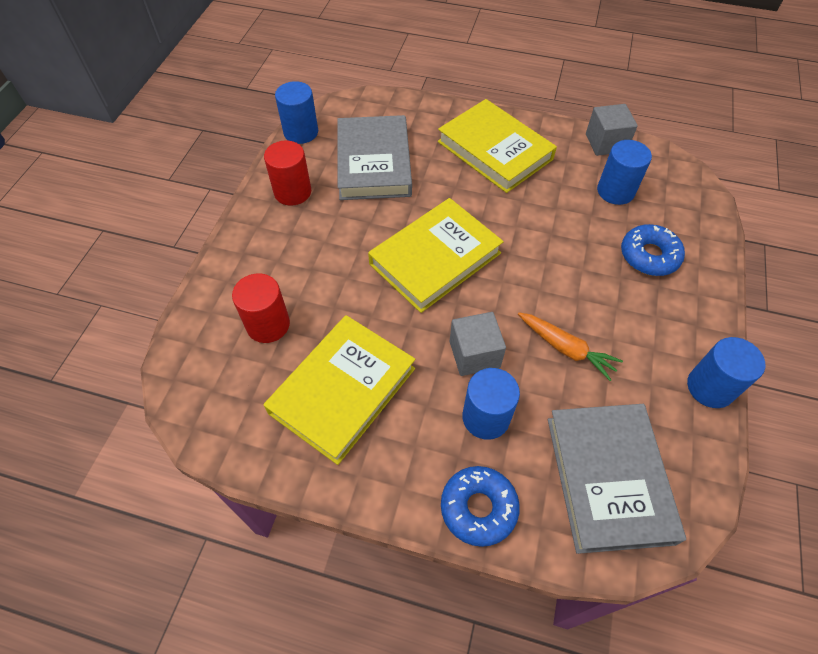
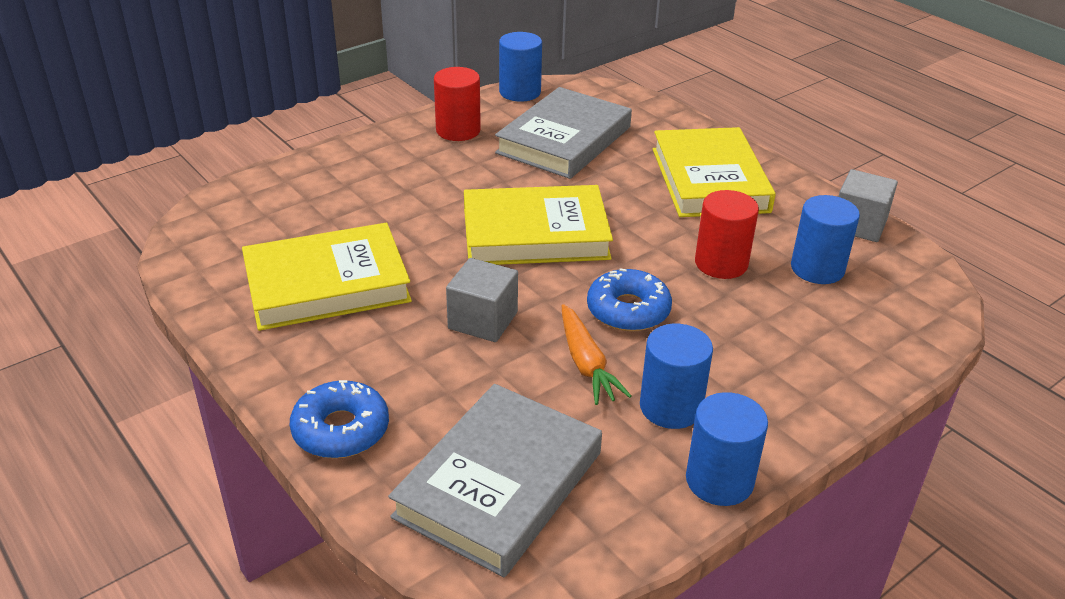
camera: 35 degrees right, 20 degrees down
(268, 325) = (321, 210): red cylinder -> red cylinder (721, 263)
(486, 417) = (433, 371): blue cylinder -> blue cylinder (671, 407)
(649, 256) = (789, 338): blue donut -> blue donut (628, 310)

